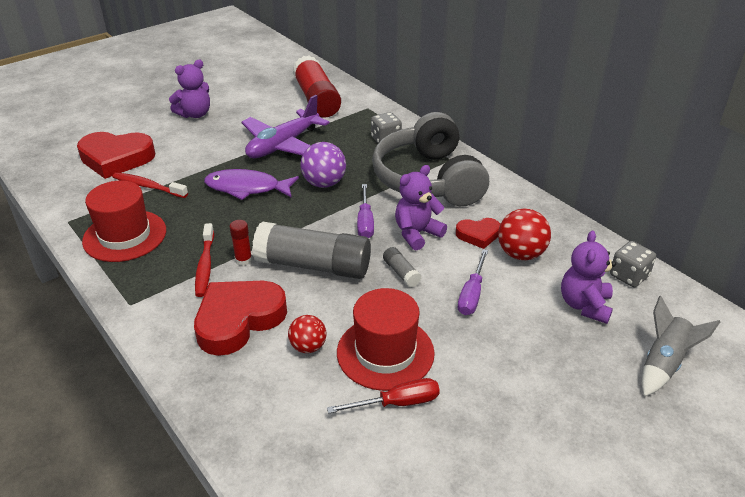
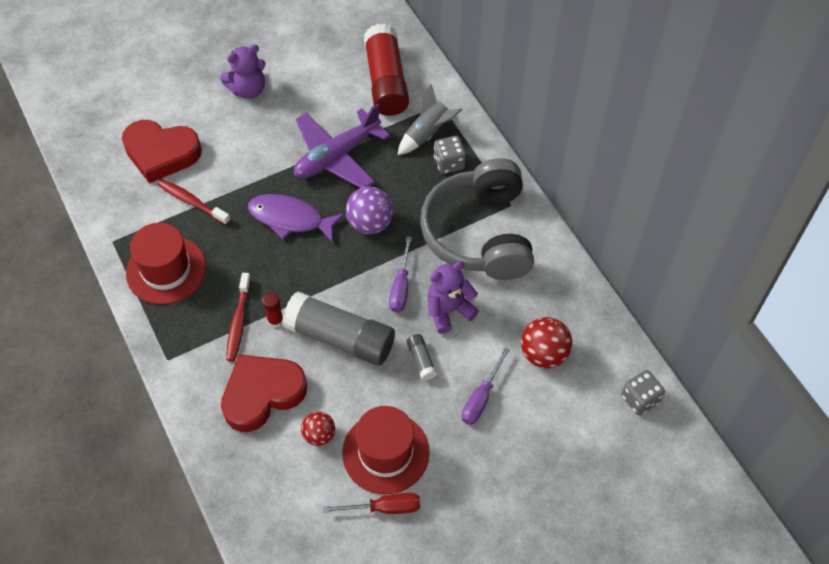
camera: 10 degrees right, 20 degrees up
(478, 235) = (509, 322): red heart -> none
(584, 305) = (583, 428): purple teddy bear -> none
(664, 363) = (630, 506): grey rocket -> grey rocket (428, 134)

